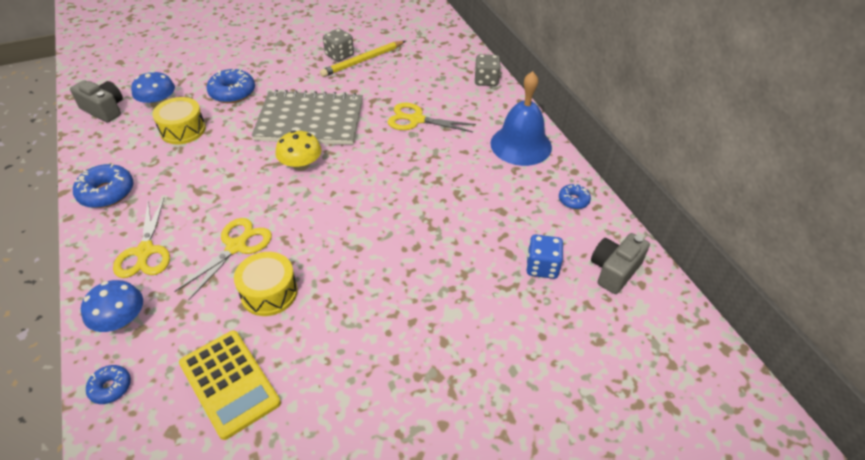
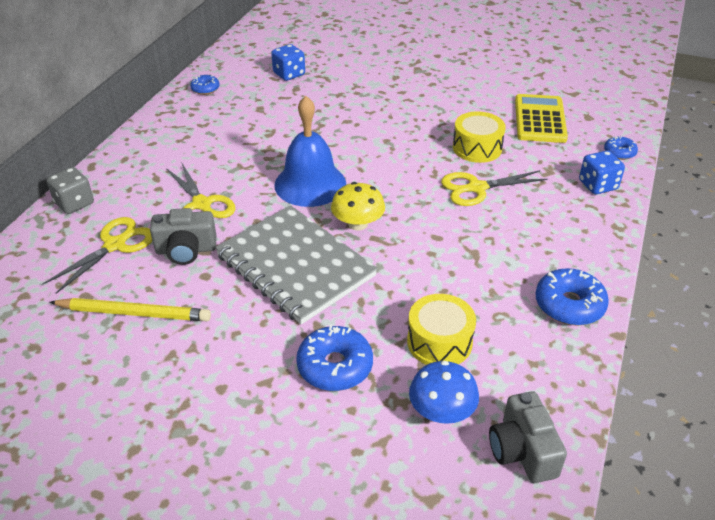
camera: 135 degrees left, 5 degrees down
(121, 320) = (598, 185): blue mushroom -> blue dice
(145, 252) = (556, 224): yellow scissors -> yellow scissors (115, 245)
(339, 55) = (144, 342): grey dice -> none
(521, 145) = (165, 136): blue bell -> blue bell (310, 184)
(614, 270) = (254, 53): grey camera -> grey camera (186, 250)

